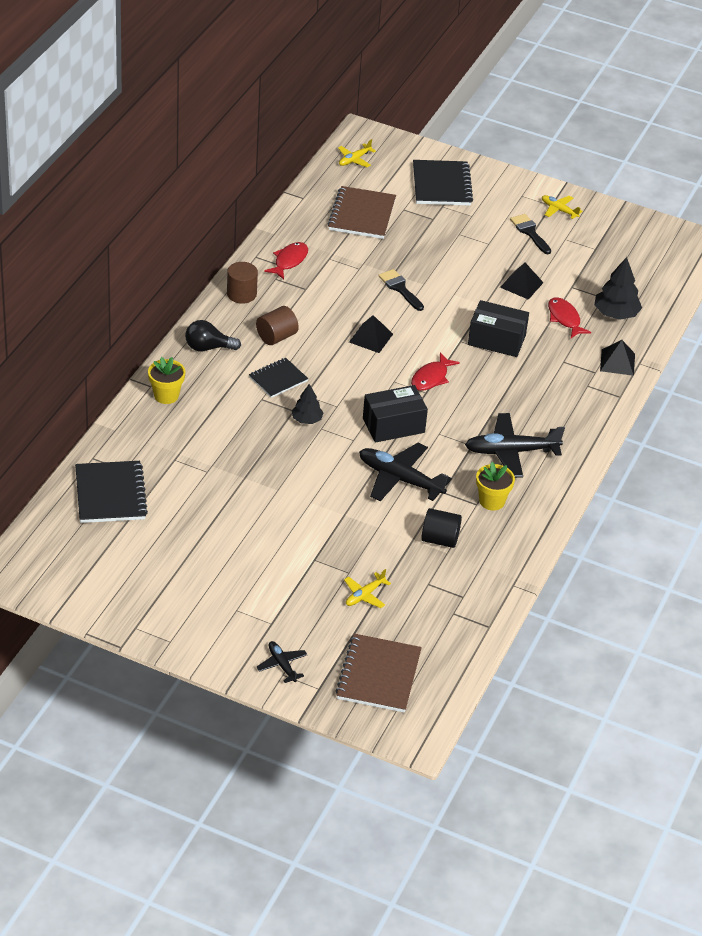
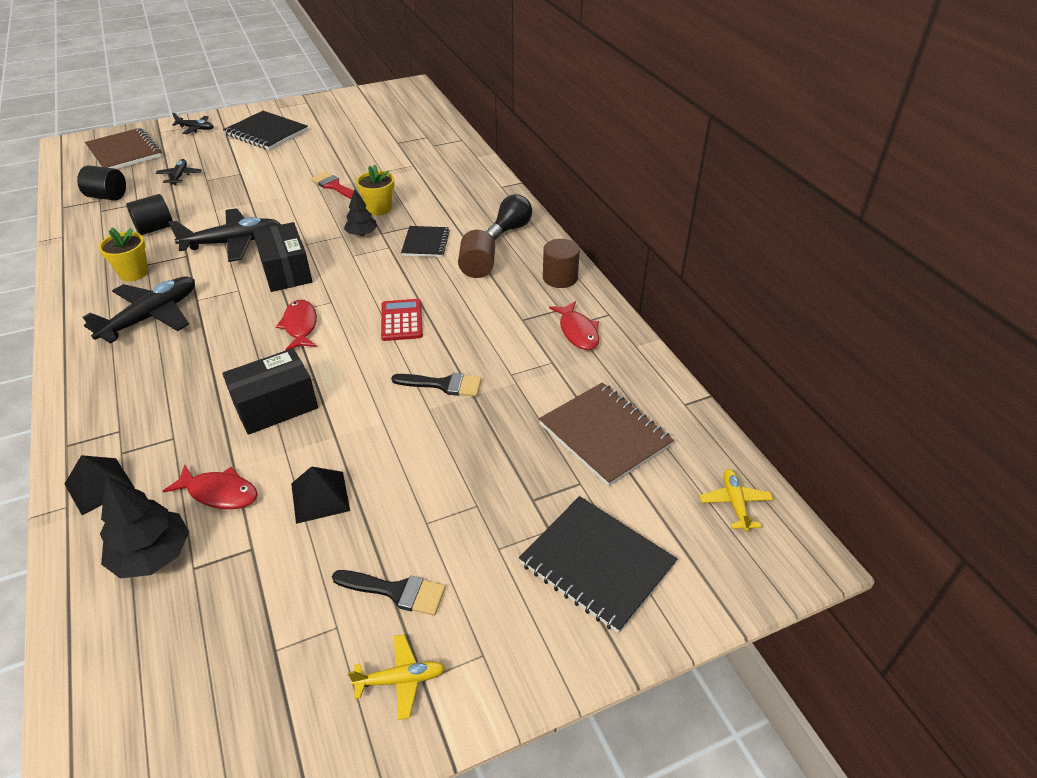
camera: 135 degrees right, 0 degrees up
(110, 494) = (419, 133): black notebook -> black notebook (266, 133)
(166, 395) = (481, 188): yellow flower pot -> yellow flower pot (379, 209)
(263, 483) = (334, 186): none -> red brush
(364, 595) = (179, 176): yellow plane -> black plane
(371, 338) = (401, 320): black pyramid -> red calculator
(393, 425) = (286, 271): black box -> black box turned 45 degrees counterclockwise
(444, 612) = (107, 196): none -> black cylinder

